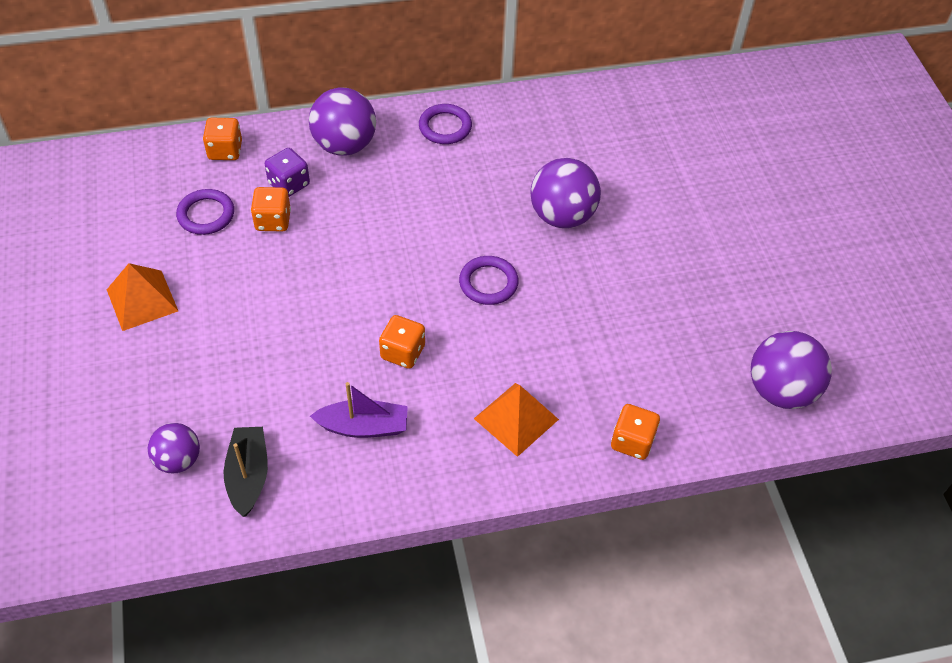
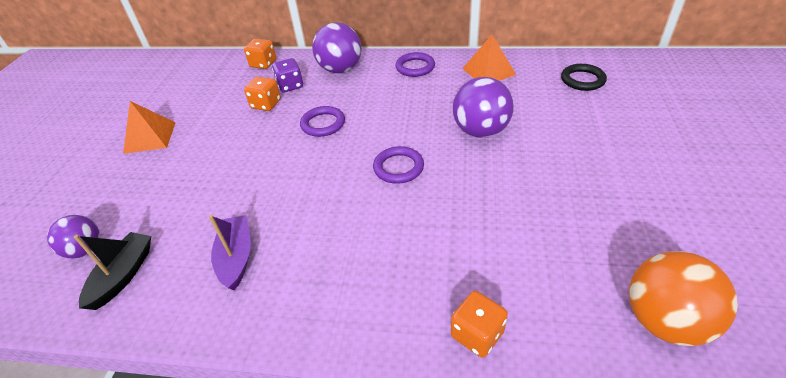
camera: 25 degrees right, 10 degrees down
(206, 215) = (226, 95): purple ring -> purple ring (323, 124)
(363, 427) = (236, 257): purple boat -> purple boat turned 120 degrees counterclockwise
(403, 352) = (302, 205): orange dice -> none
(516, 419) = (370, 282): orange pyramid -> orange pyramid (488, 71)
(656, 120) = (582, 80): none -> black ring
(780, 390) = (664, 320): purple ball -> orange ball

